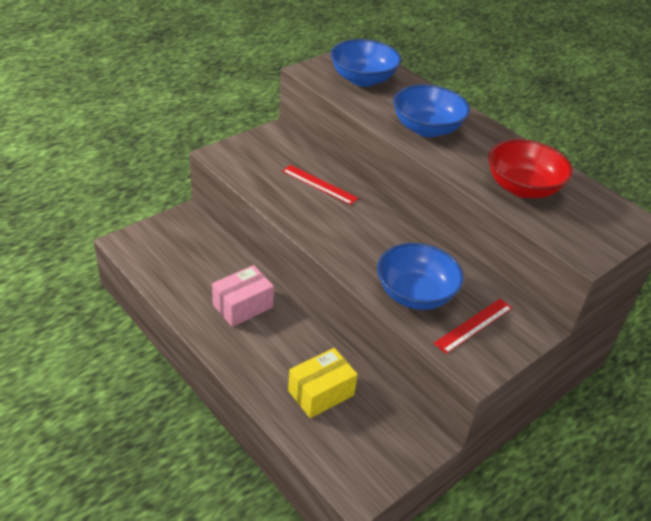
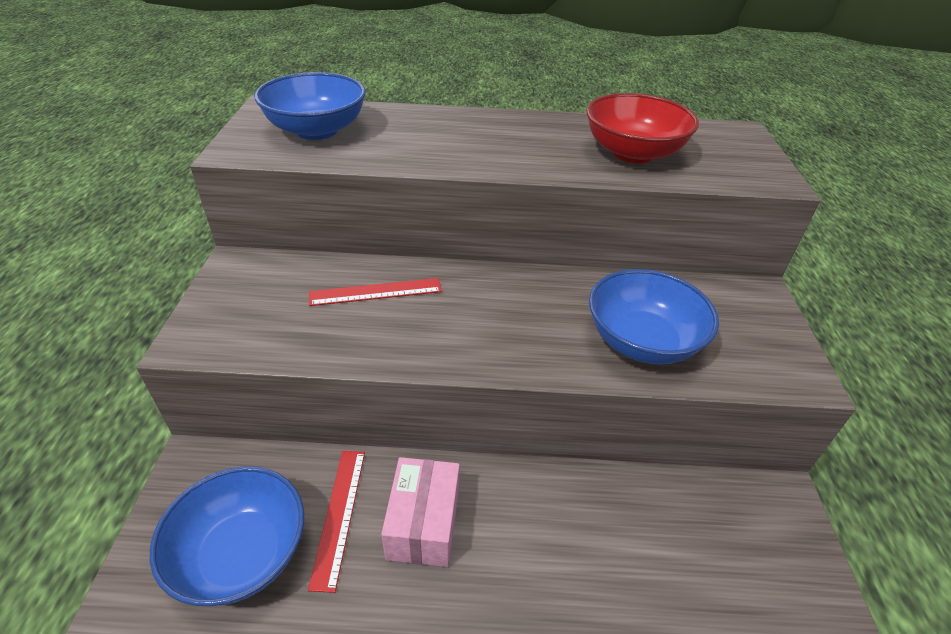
camera: 45 degrees left, 0 degrees up
(321, 393) = (643, 548): yellow box -> none
(426, 128) = (464, 146): blue bowl -> blue bowl (242, 554)
(473, 325) = (727, 331): red ruler -> red ruler (339, 515)

